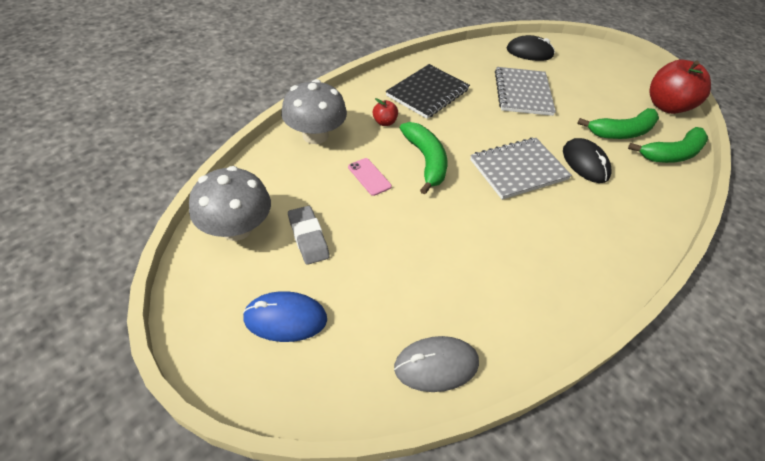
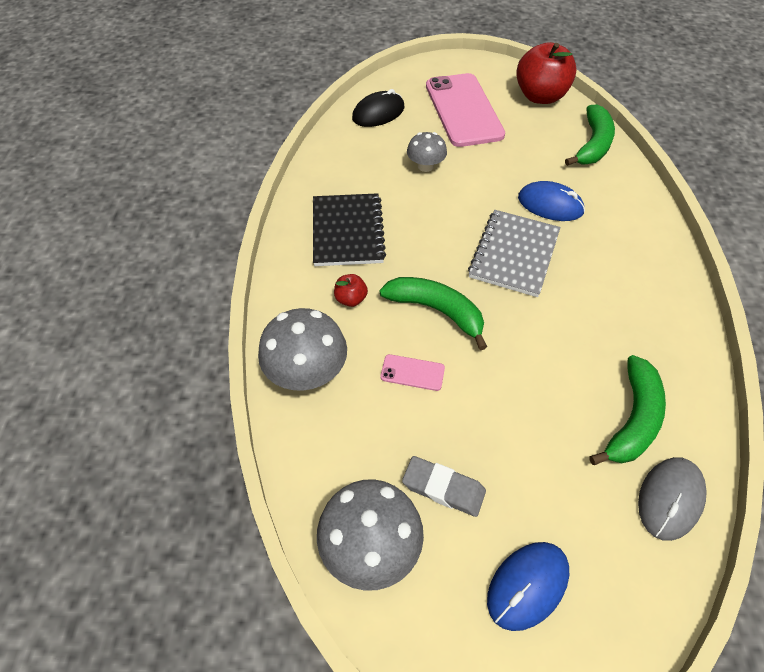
camera: 40 degrees left, 5 degrees up
(523, 93) = (425, 166): grey notebook -> grey mushroom
(585, 163) = (550, 205): black mouse -> blue mouse
(593, 82) = (463, 110): none -> pink phone
(622, 132) = (540, 150): green banana -> green banana (632, 419)

